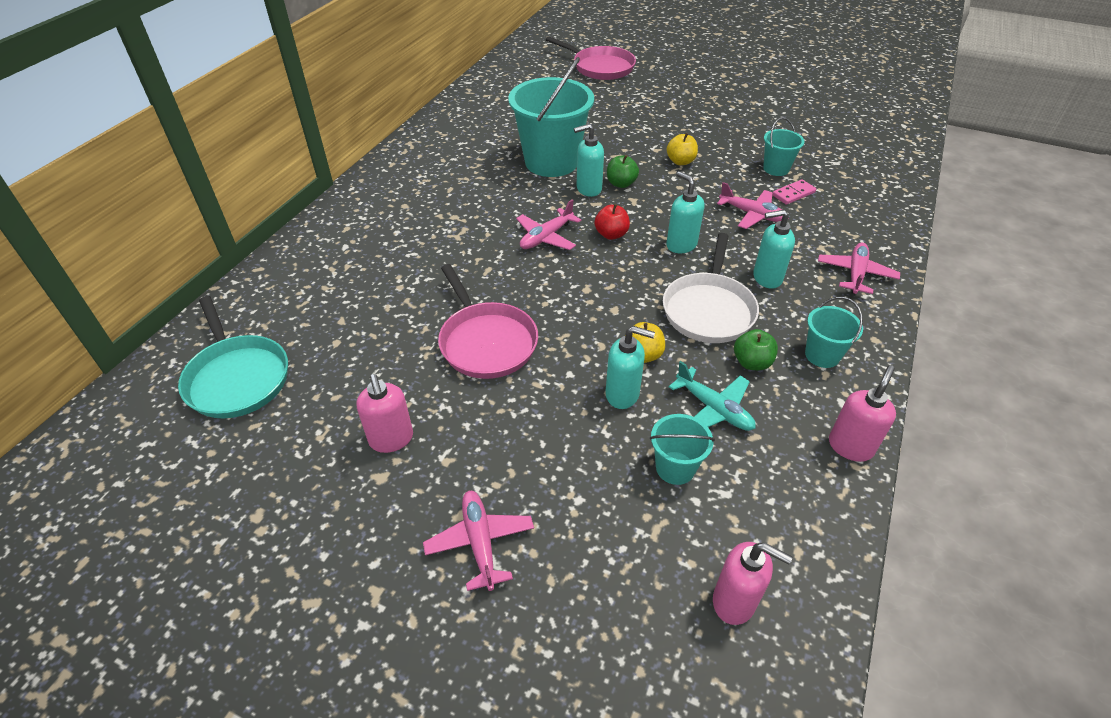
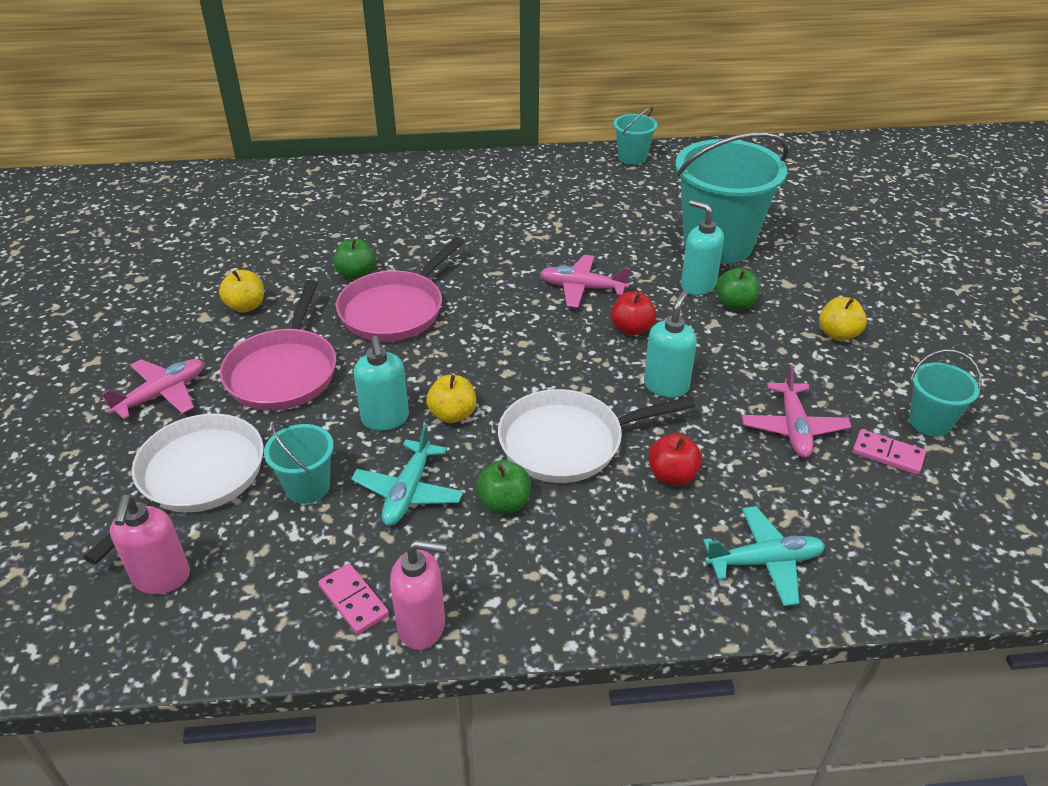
camera: 60 degrees right, 5 degrees down
(237, 378) = (266, 209): turquoise pan -> none
(391, 439) = (246, 306): pink soap dispenser -> yellow apple
(412, 349) = (356, 274): none -> green apple
(600, 67) = (966, 207): pink pan -> pink pan (284, 372)
(619, 543) = (196, 477): none -> white pan
(766, 278) = (672, 475): turquoise soap dispenser -> red apple
(812, 477) = (353, 601): none -> pink domino
(822, 355) = (565, 564): turquoise bucket -> turquoise bucket (632, 157)
(855, 274) = (764, 562): pink plane -> turquoise plane

